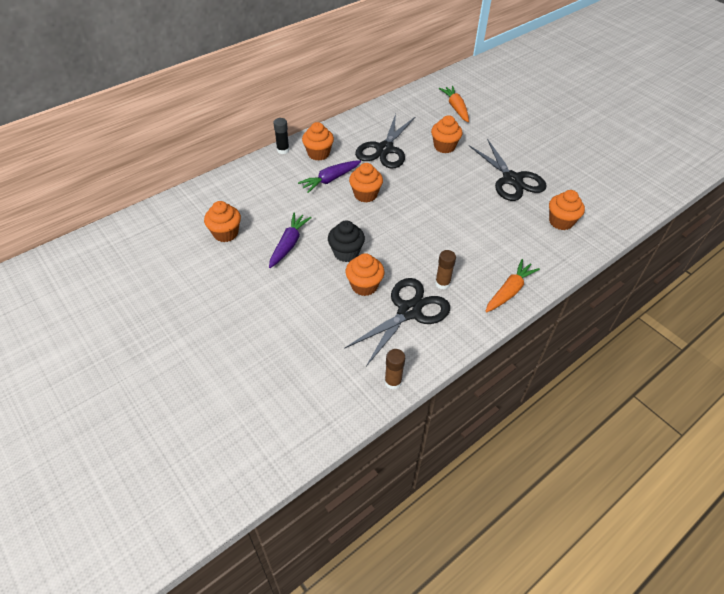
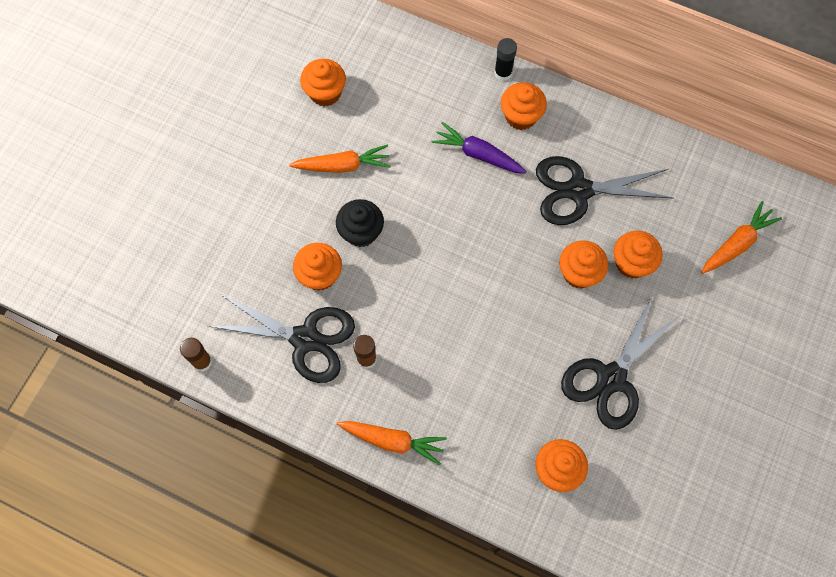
camera: 65 degrees right, 20 degrees up
(289, 244) = (342, 165): purple carrot -> orange carrot
(365, 195) = (473, 207): orange cupcake -> orange cupcake (579, 273)

